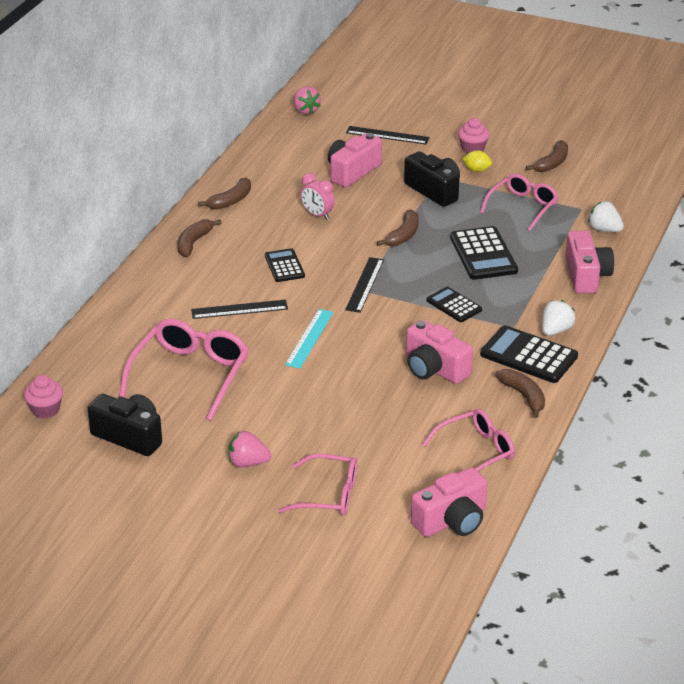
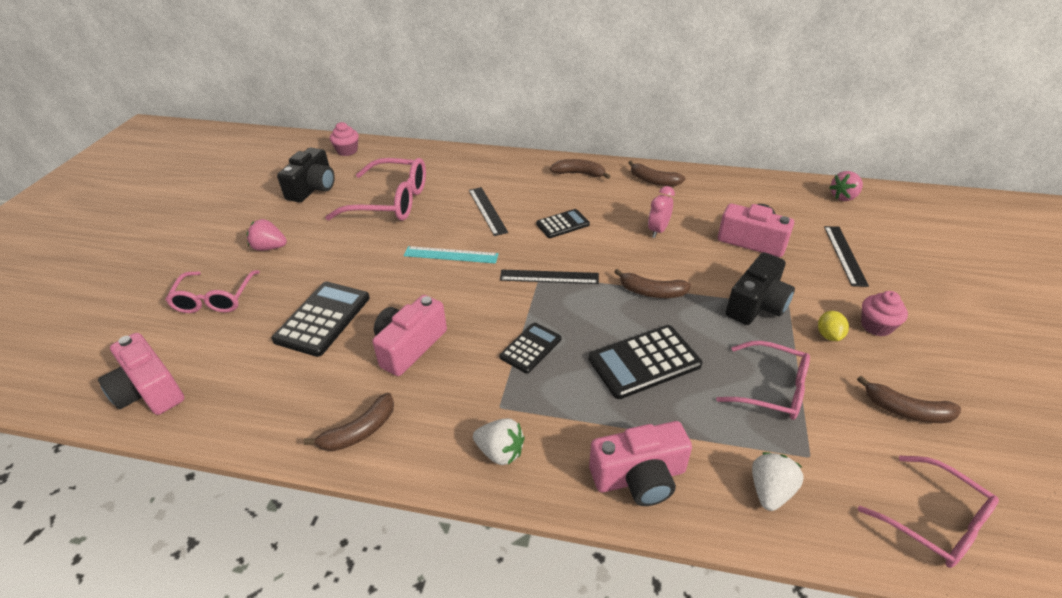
camera: 80 degrees right, 5 degrees up
(248, 463) = (269, 247): pink strawberry -> pink strawberry turned 75 degrees counterclockwise
(476, 451) = (260, 398): pink glasses -> pink glasses (935, 521)
(528, 355) = (442, 428): black calculator -> black calculator (323, 319)

